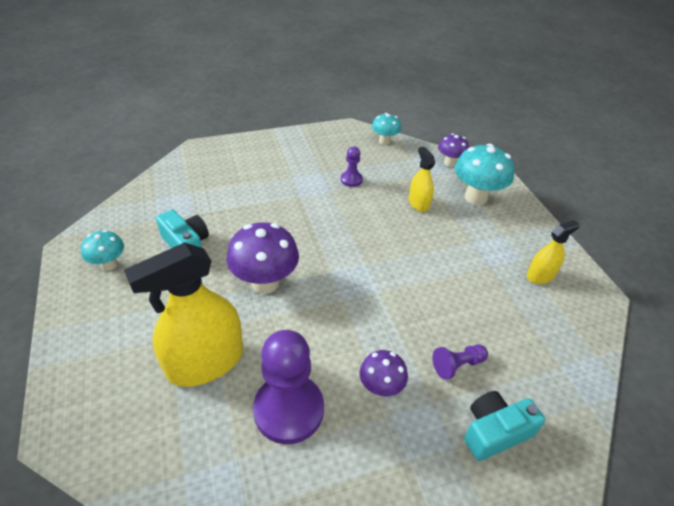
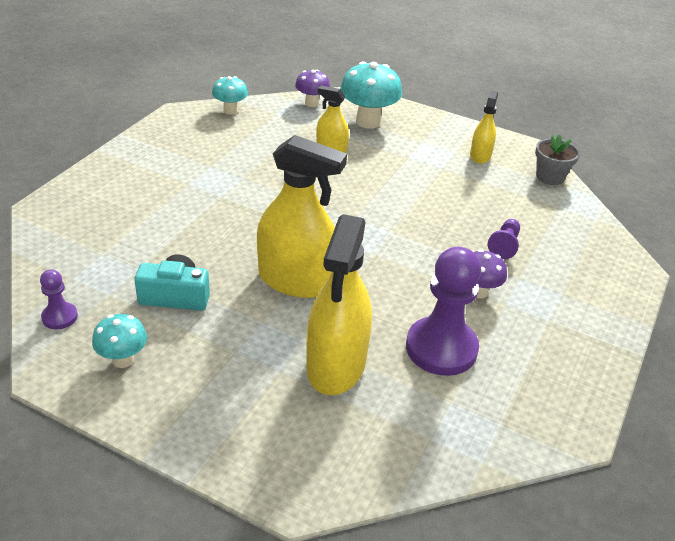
camera: 45 degrees left, 5 degrees down
(265, 283) = (296, 280): purple mushroom -> yellow spray bottle
(351, 180) = (248, 158): purple pawn -> purple pawn (59, 317)
(494, 432) = (572, 269): turquoise camera -> none
(588, 333) = (550, 177): none -> grey flower pot

